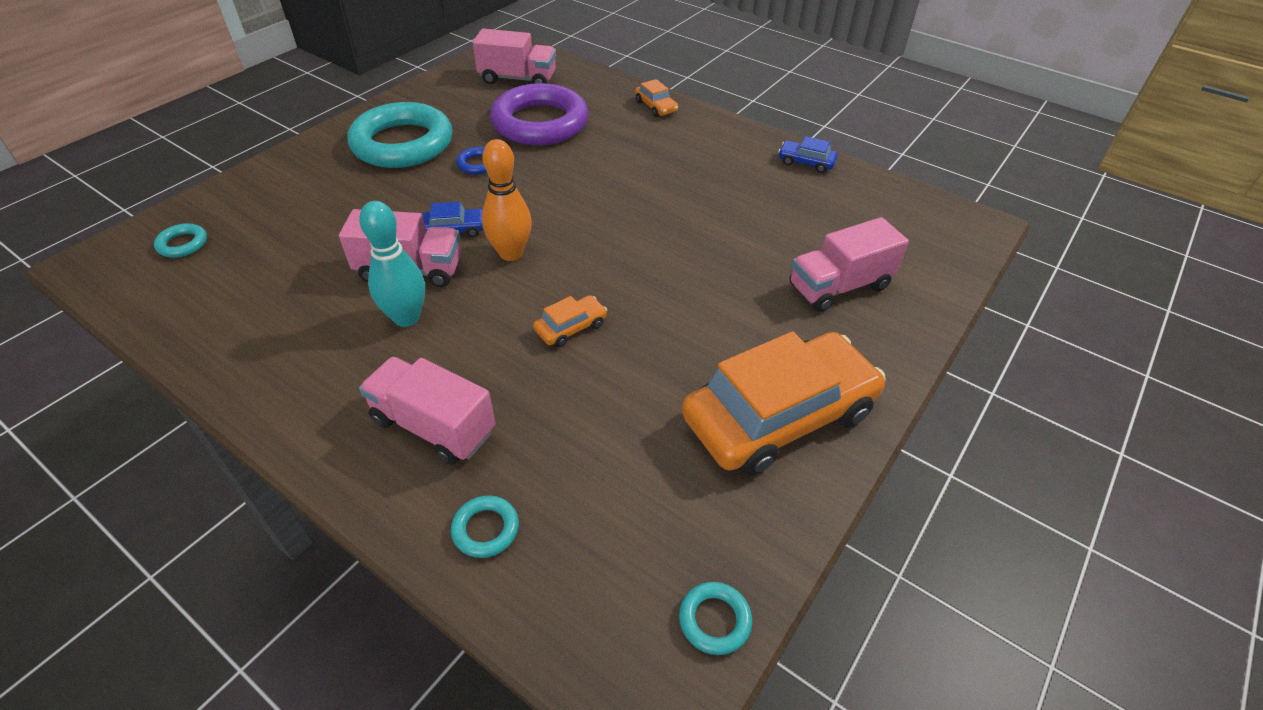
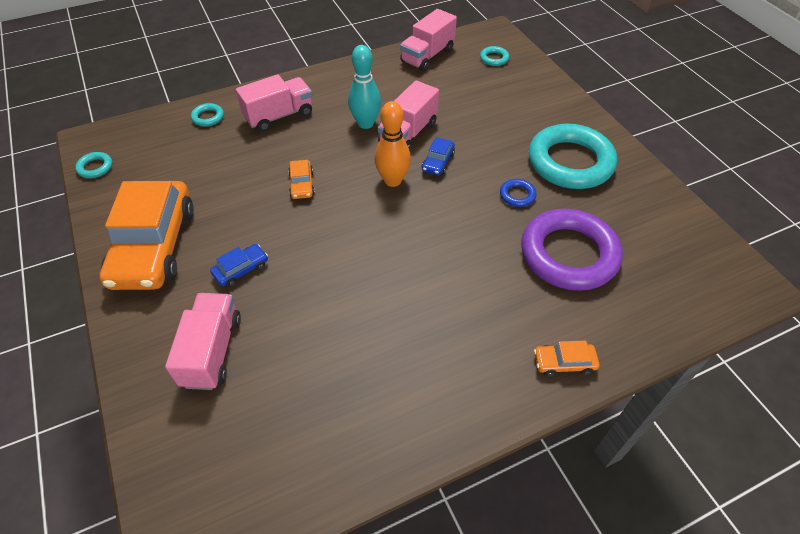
camera: 120 degrees right, 5 degrees up
(518, 79) = (668, 267): pink truck -> pink truck (427, 56)
(806, 162) = (383, 448): blue car -> blue car (241, 269)

